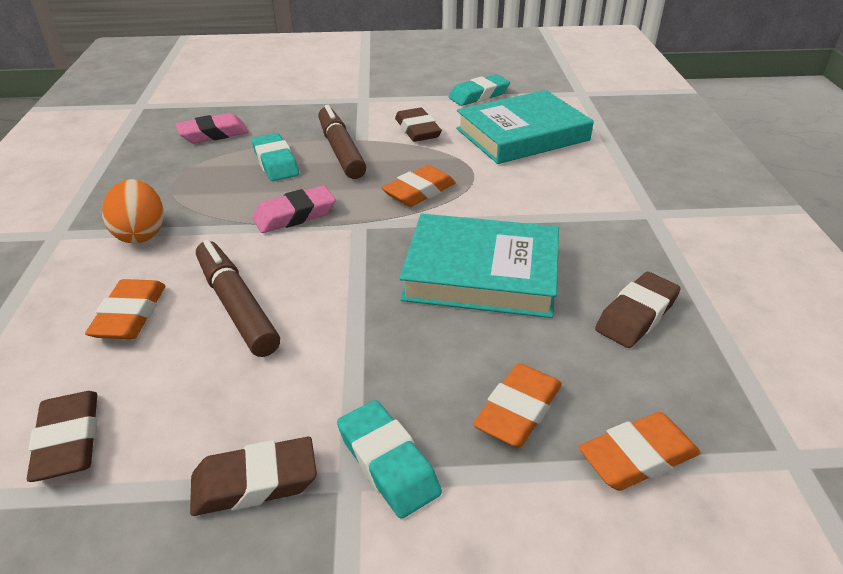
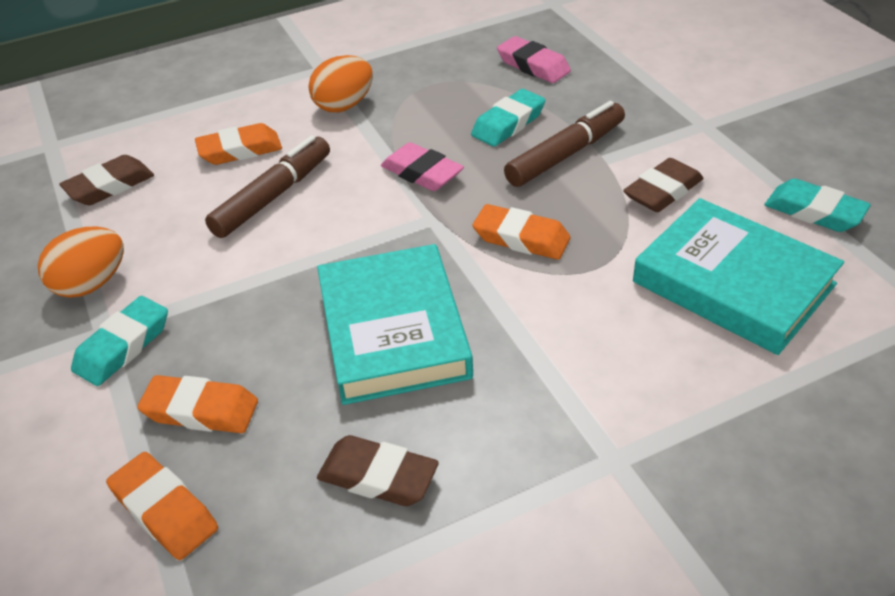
camera: 70 degrees right, 5 degrees up
(255, 482) = (91, 284): brown eraser -> orange egg

